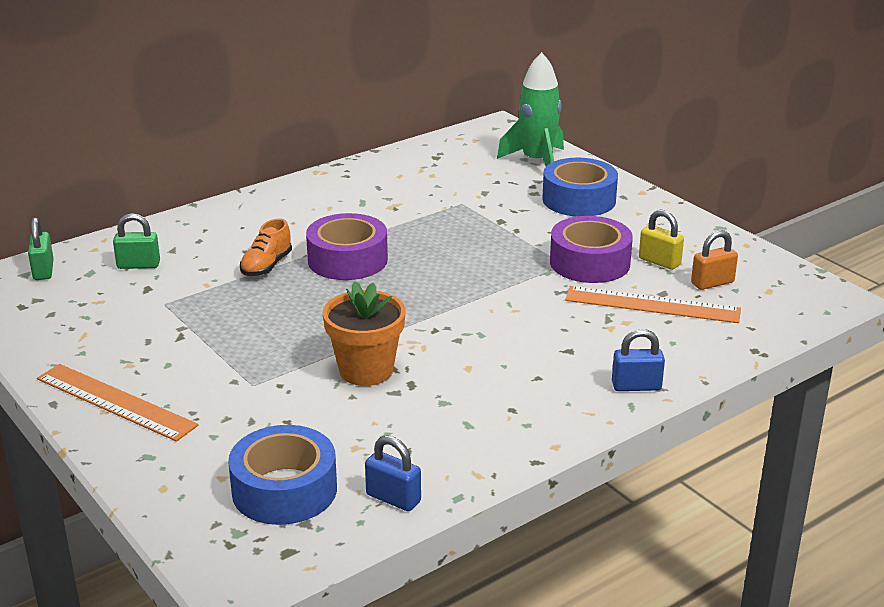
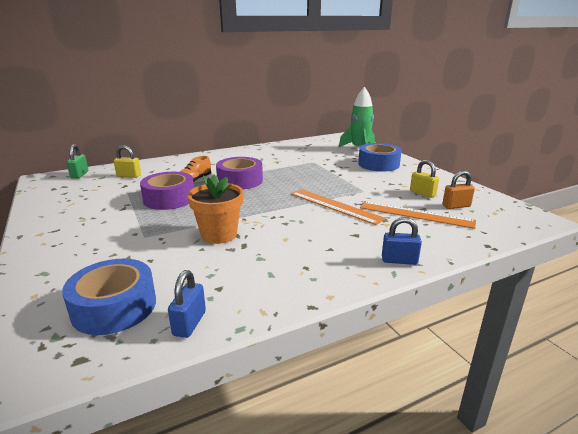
camera: 10 degrees right, 5 degrees down
(115, 402) = (55, 238): orange ruler -> orange ruler (335, 206)
(138, 265) = (129, 176): green padlock -> yellow padlock
(393, 498) = (189, 323): blue padlock -> blue padlock turned 60 degrees clockwise
(589, 263) = (379, 191): purple tape -> purple tape (169, 199)

